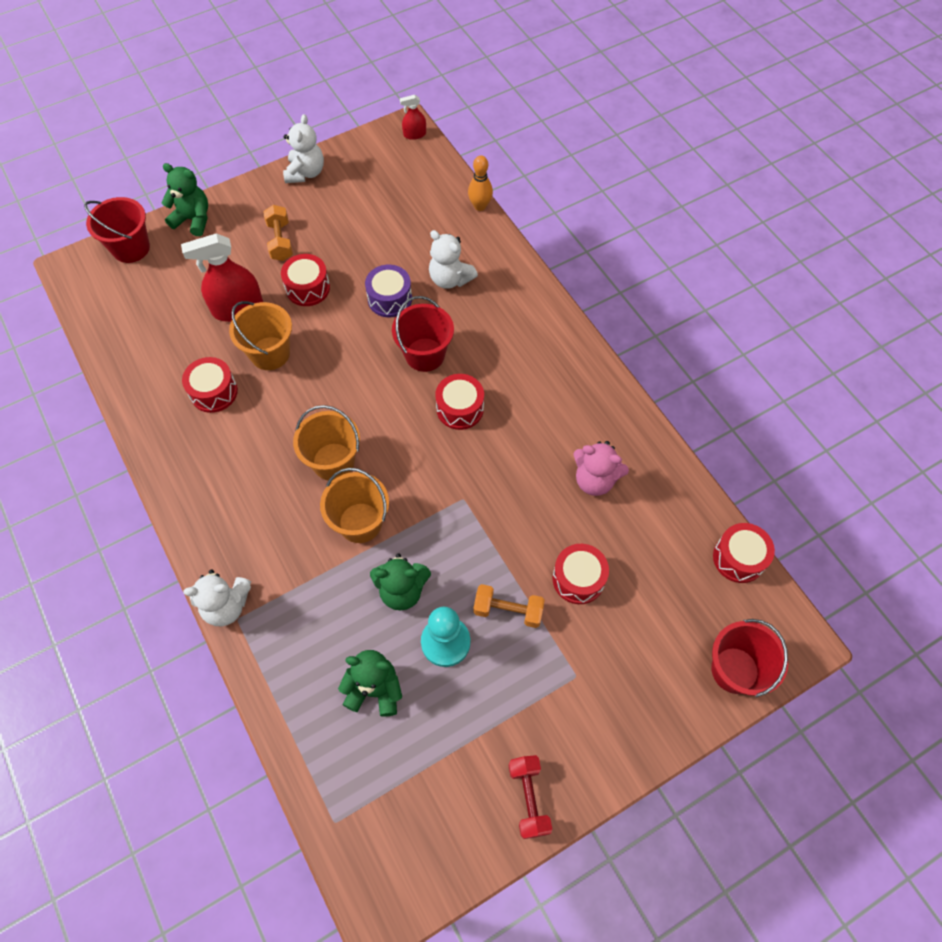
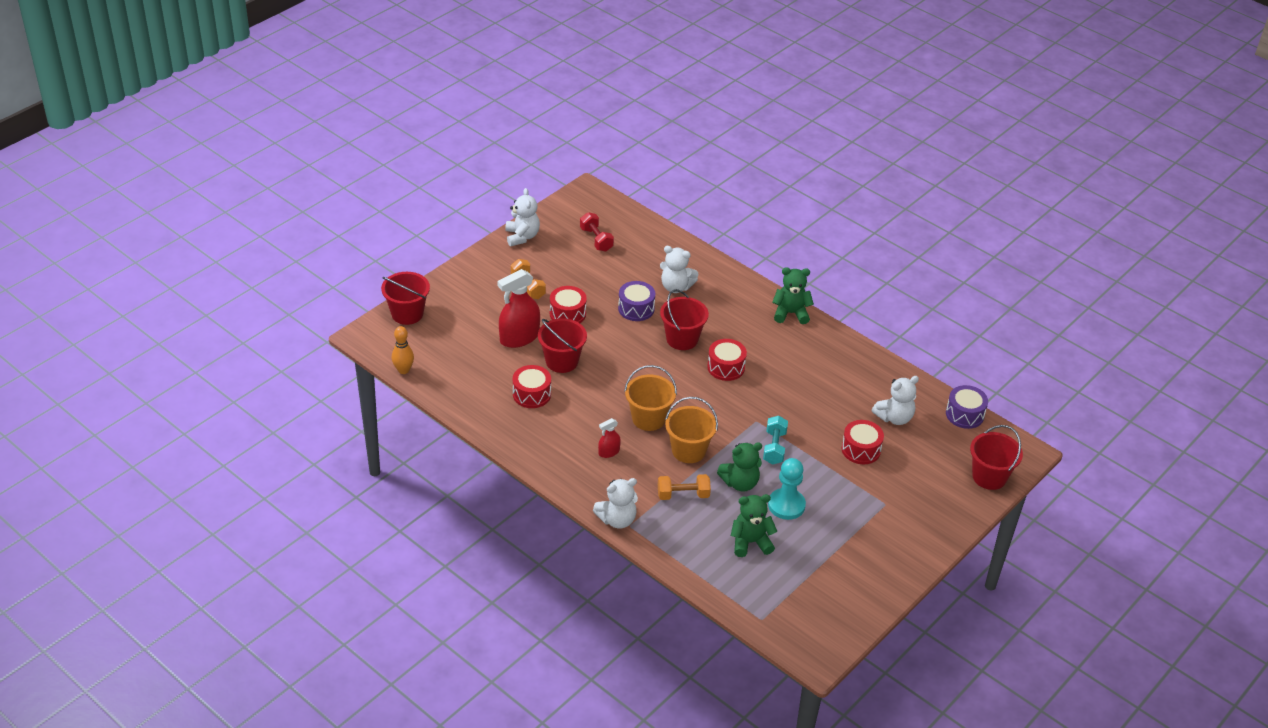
camera: 20 degrees left, 20 degrees down
(193, 219) = (447, 285): green teddy bear -> green teddy bear (790, 313)
(270, 353) = (562, 361): orange bucket -> red bucket
(414, 134) = (596, 195): red spray bottle -> red spray bottle (609, 452)
(468, 546) = (774, 447): none -> turquoise dumbbell
(480, 206) = (674, 235): orange bowling pin -> orange bowling pin (403, 370)
(508, 610) = (821, 478): orange dumbbell -> orange dumbbell (683, 495)
(528, 798) = (885, 575): red dumbbell -> red dumbbell (596, 239)
(595, 480) = (845, 390): pink teddy bear -> none
(642, 539) = (894, 417): none -> white teddy bear
(738, 558) = (964, 414): red drum -> purple drum

